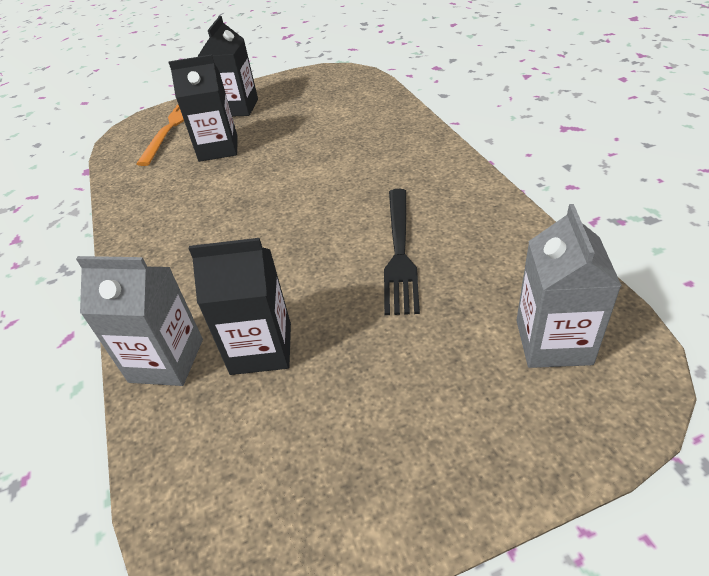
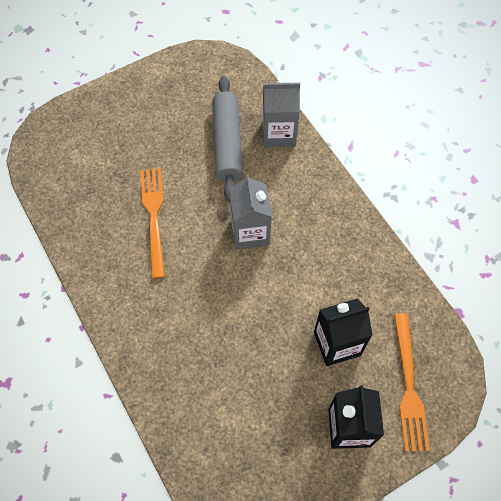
camera: 165 degrees right, 20 degrees up
(261, 348) = (227, 143): black carton -> grey rolling pin
(399, 252) = (154, 217): black fork -> orange fork
(553, 342) = (70, 158): grey carton -> grey carton (250, 232)

